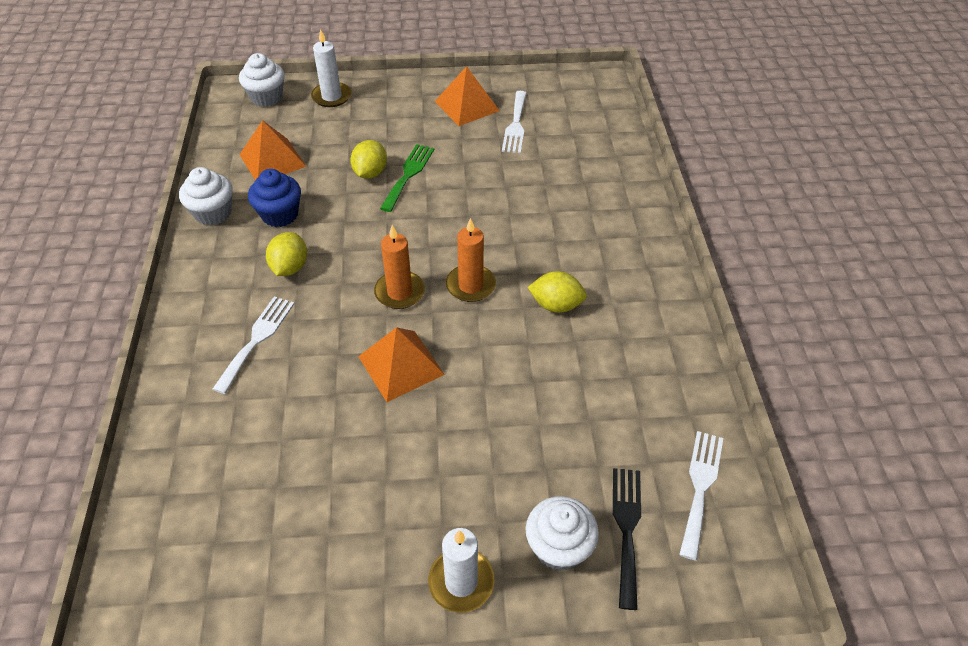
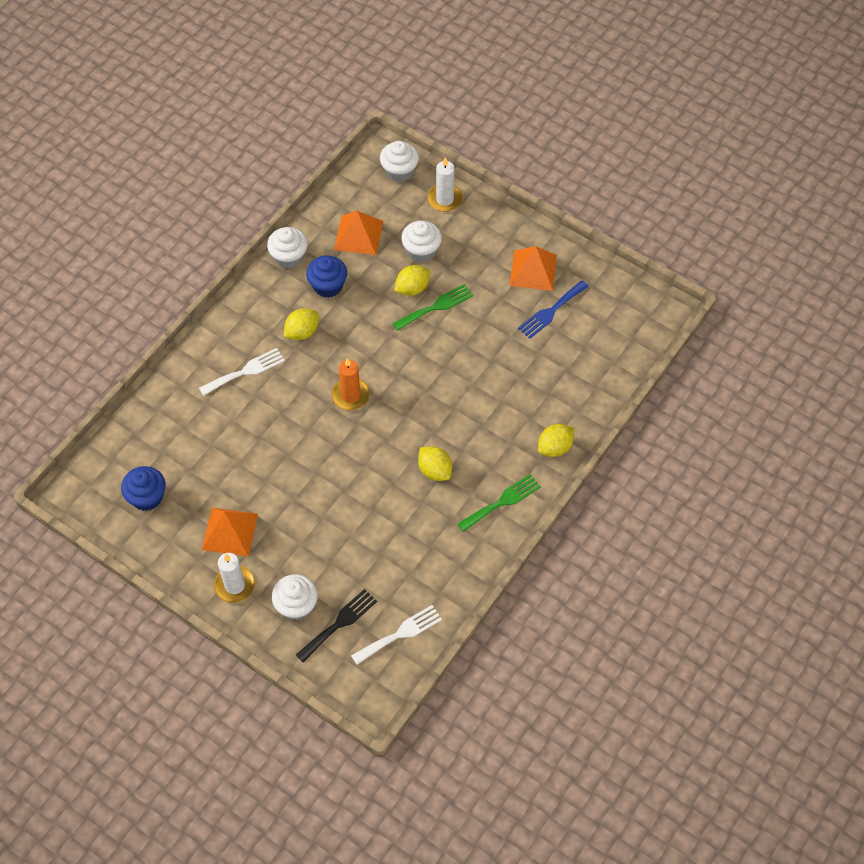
camera: 40 degrees right, 10 degrees up
(246, 558) = (147, 497): none -> blue cupcake
(349, 142) = (421, 251): none -> white cupcake
(401, 365) = (309, 445): orange pyramid -> orange pyramid (229, 531)
(470, 285) = (397, 420): orange candle -> none
(515, 125) = (551, 311): white fork -> blue fork
(639, 219) = (555, 447): none -> yellow lemon
(648, 291) = (502, 502): none -> green fork

